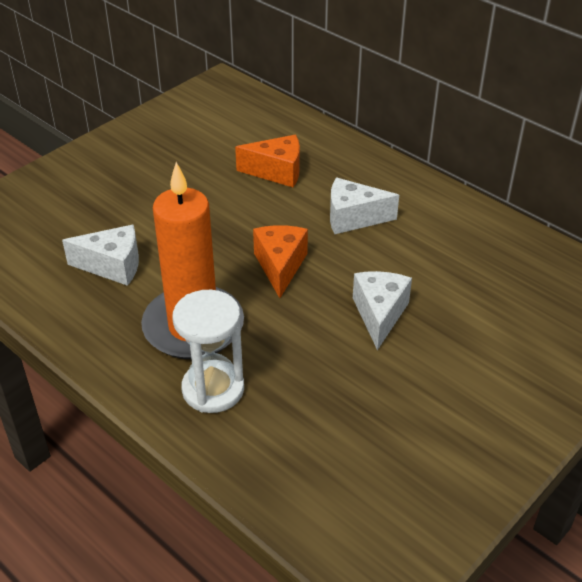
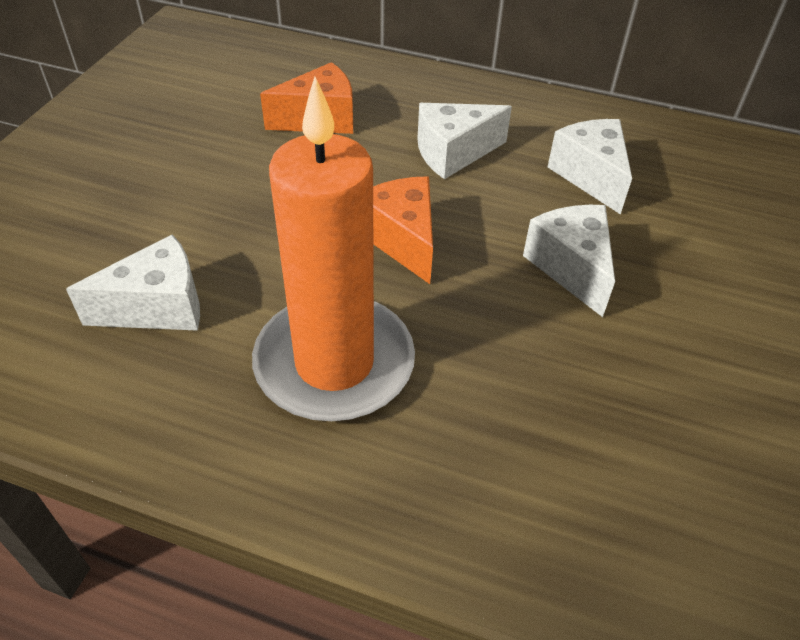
camera: 25 degrees left, 5 degrees up
(213, 389) = (422, 453): white hourglass -> none
(440, 258) = (590, 176): none -> white cheese

